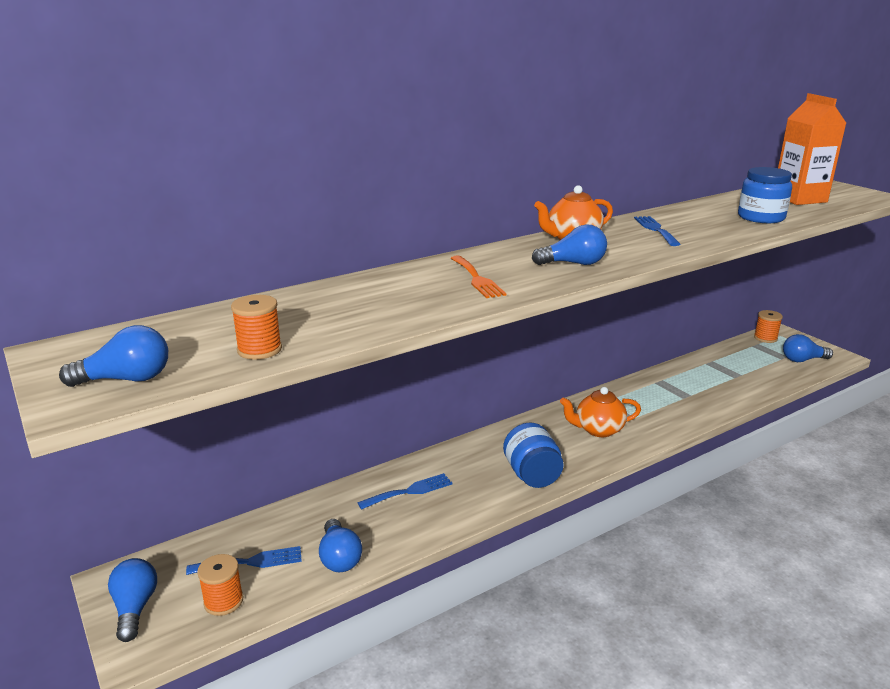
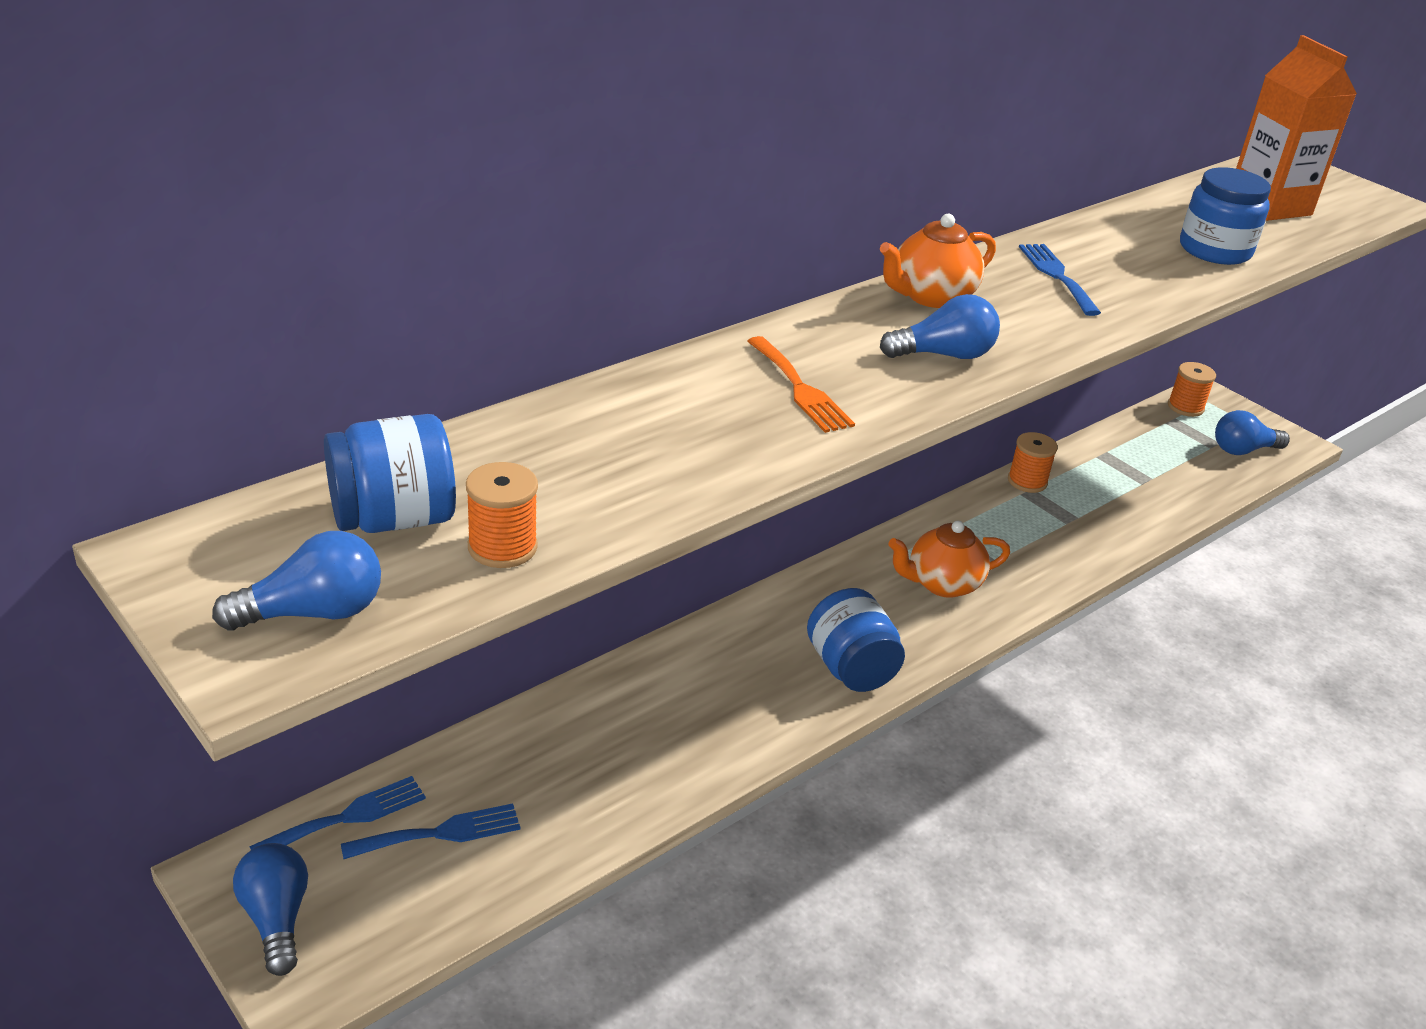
camera: 10 degrees left, 10 degrees up
(199, 336) = (393, 519): none -> blue jar
(223, 601) = (414, 901): orange spool -> orange spool (1027, 481)
(339, 558) = (578, 821): blue light bulb -> none
(410, 491) = (665, 701): blue fork -> blue fork (347, 817)

